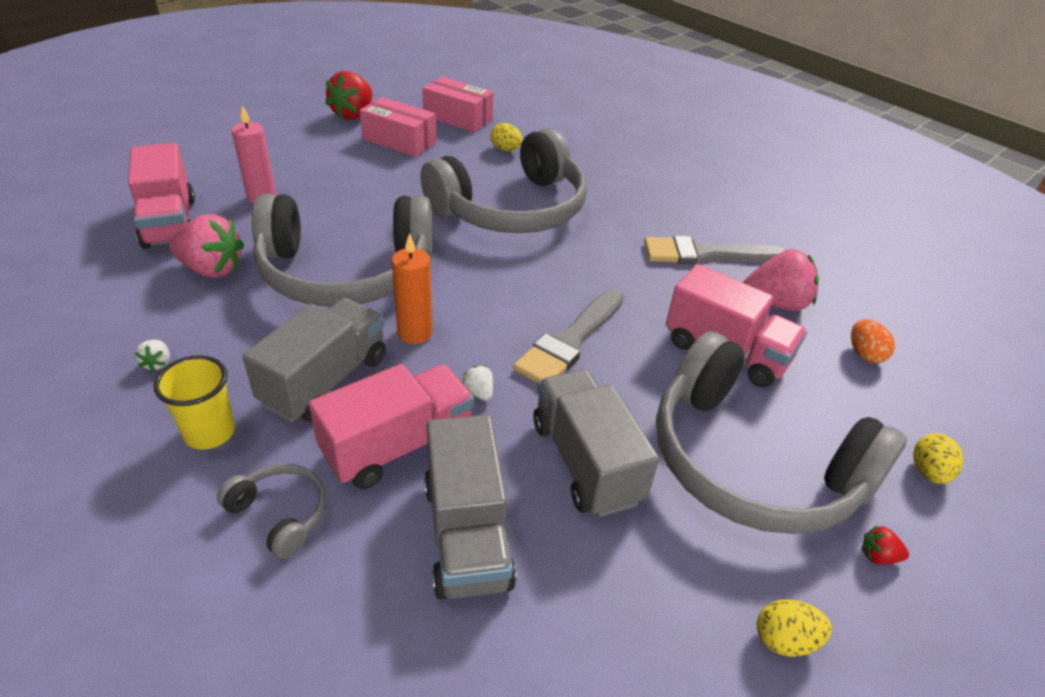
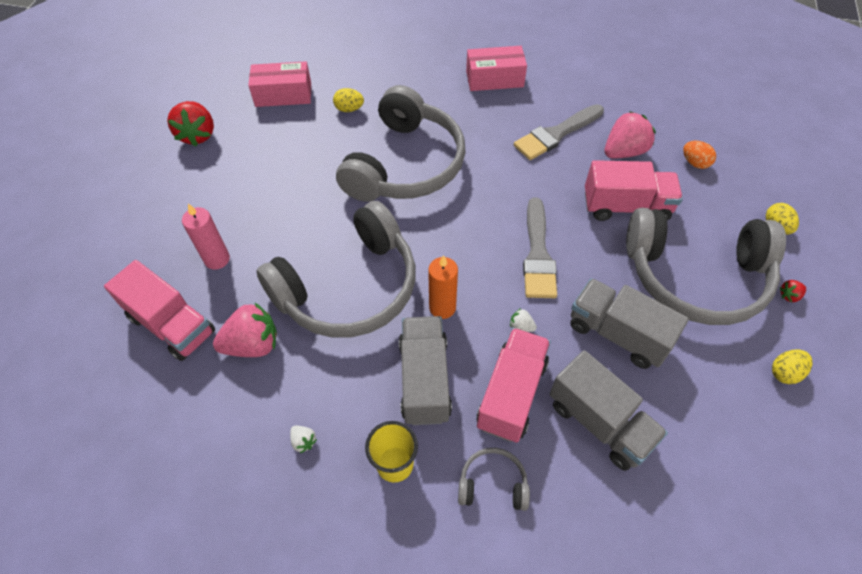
camera: 30 degrees left, 15 degrees up
(399, 141) = (262, 143): pink box -> pink box (494, 79)

